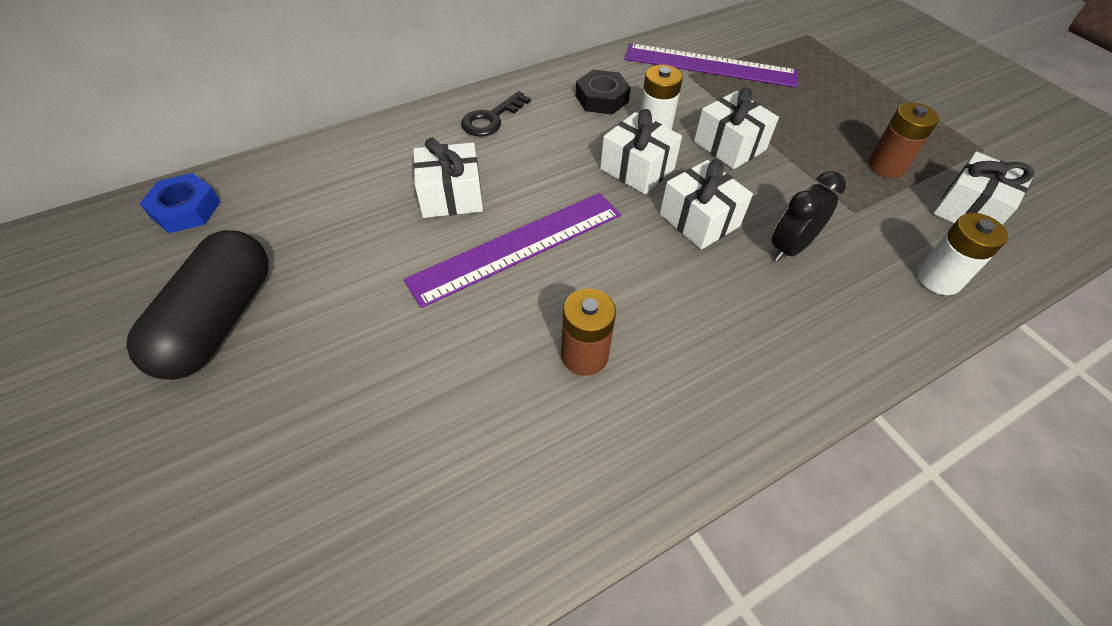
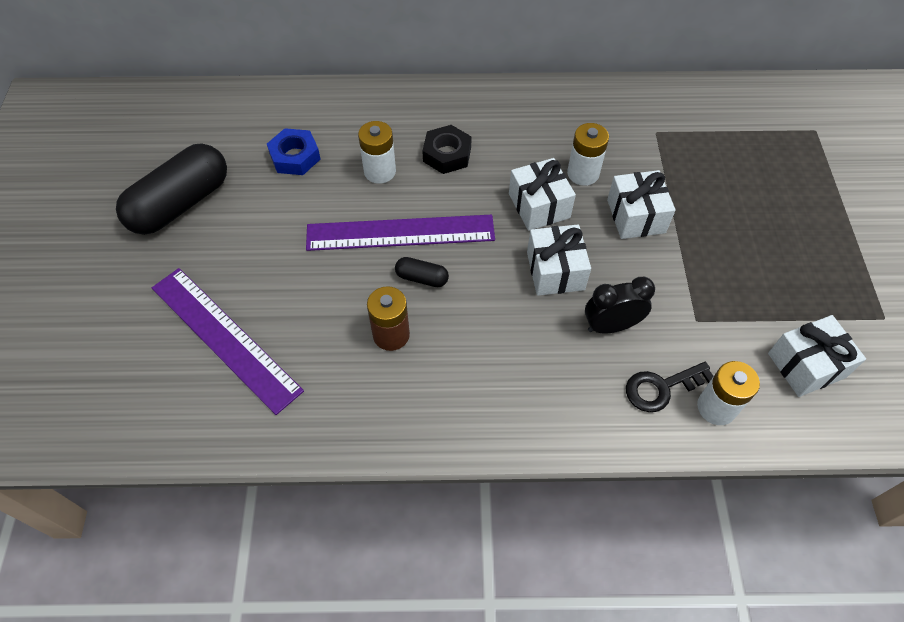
camera: 30 degrees right, 5 degrees up
(186, 210) = (200, 110): blue nut -> blue nut (295, 157)
(451, 196) = (380, 171): white gift -> white battery
(491, 119) = (453, 114): black key -> black key (661, 388)
(574, 282) = (422, 278): none -> black capsule
(602, 99) = (558, 128): black nut -> black nut (447, 154)
(709, 66) = (684, 130): purple ruler -> purple ruler (224, 338)
(886, 166) = (766, 293): brown battery -> none

